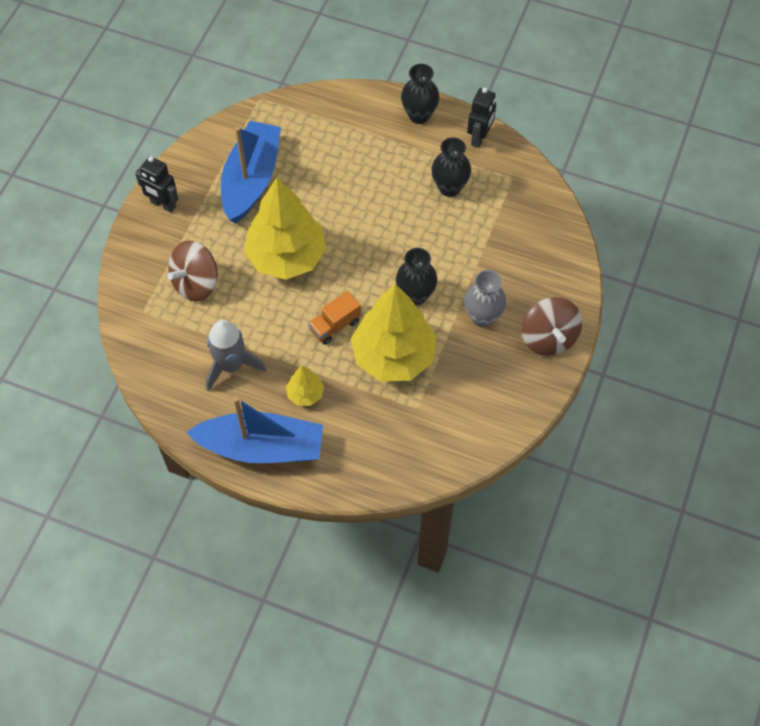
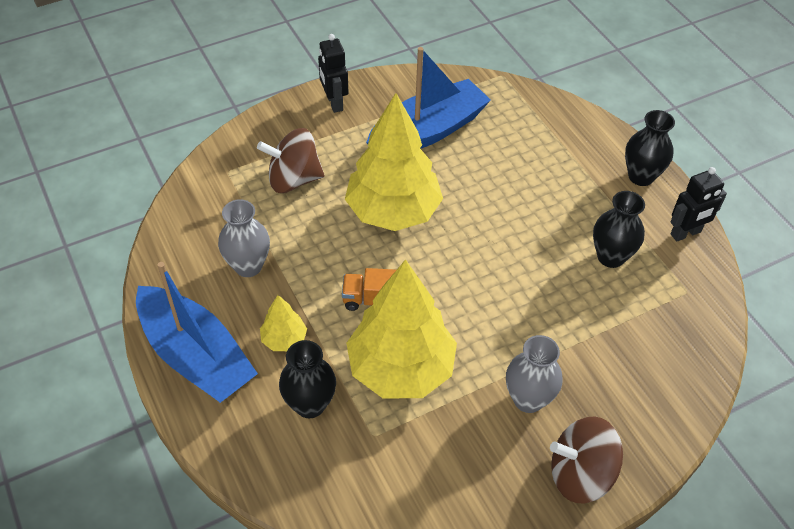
camera: 40 degrees right, 10 degrees down
(231, 365) = (248, 266): grey rocket -> grey vase
(415, 295) = (479, 329): black vase -> black vase (310, 404)
(548, 338) = (580, 474): brown spinning top -> brown spinning top turned 60 degrees clockwise

